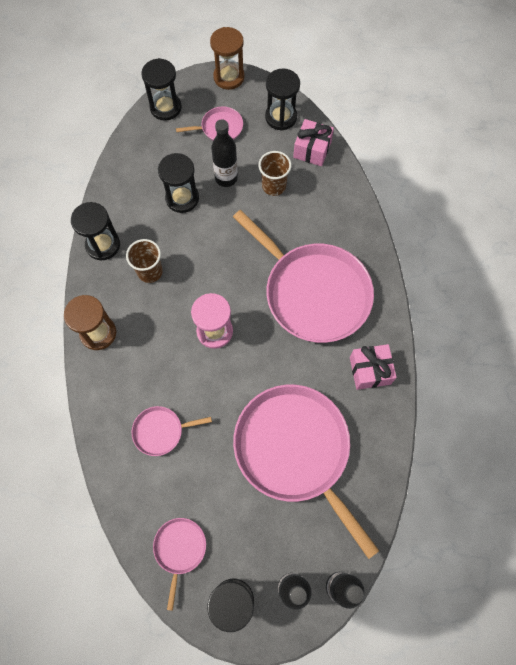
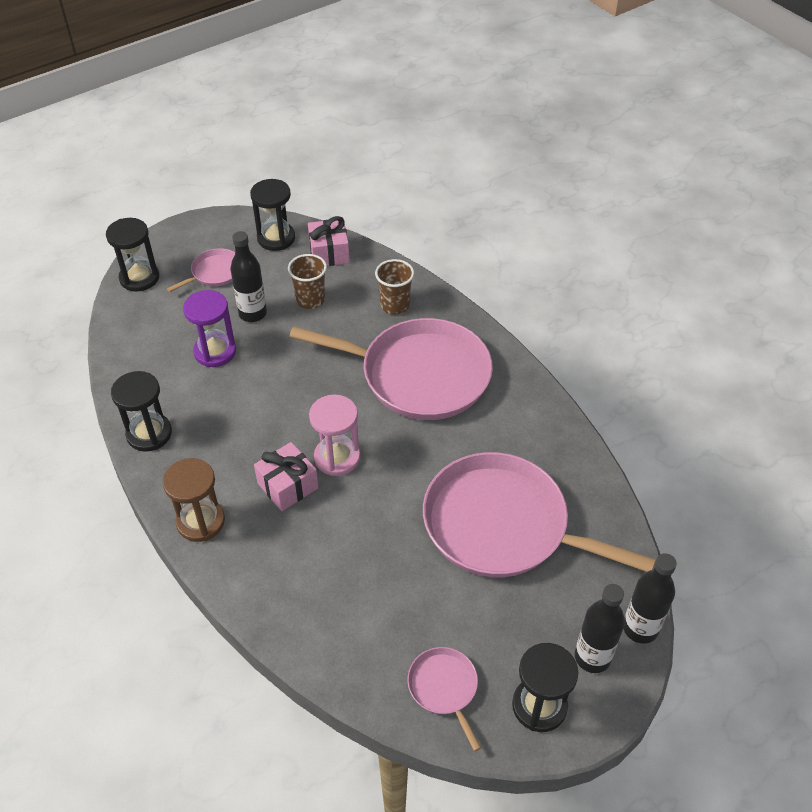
camera: 30 degrees left, 20 degrees down
(150, 272) = (223, 435): brown cup -> brown cup (395, 305)
(161, 431) = (341, 582): pink pan -> none
(182, 198) = (215, 352): black hourglass -> purple hourglass
(229, 77) = (194, 225): brown hourglass -> none
(370, 370) = (526, 416): pink gift -> pink gift (288, 486)

